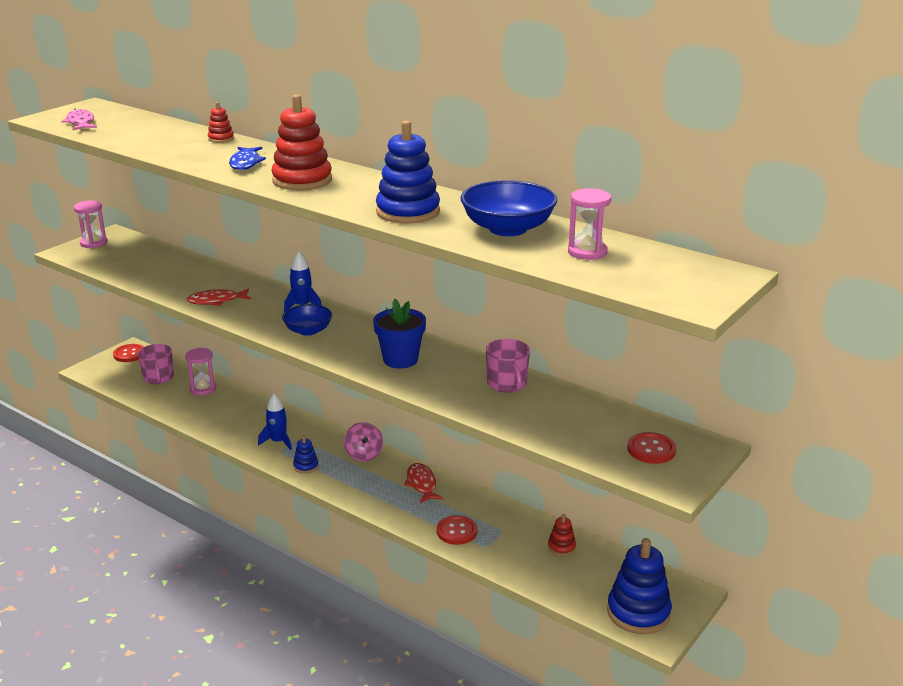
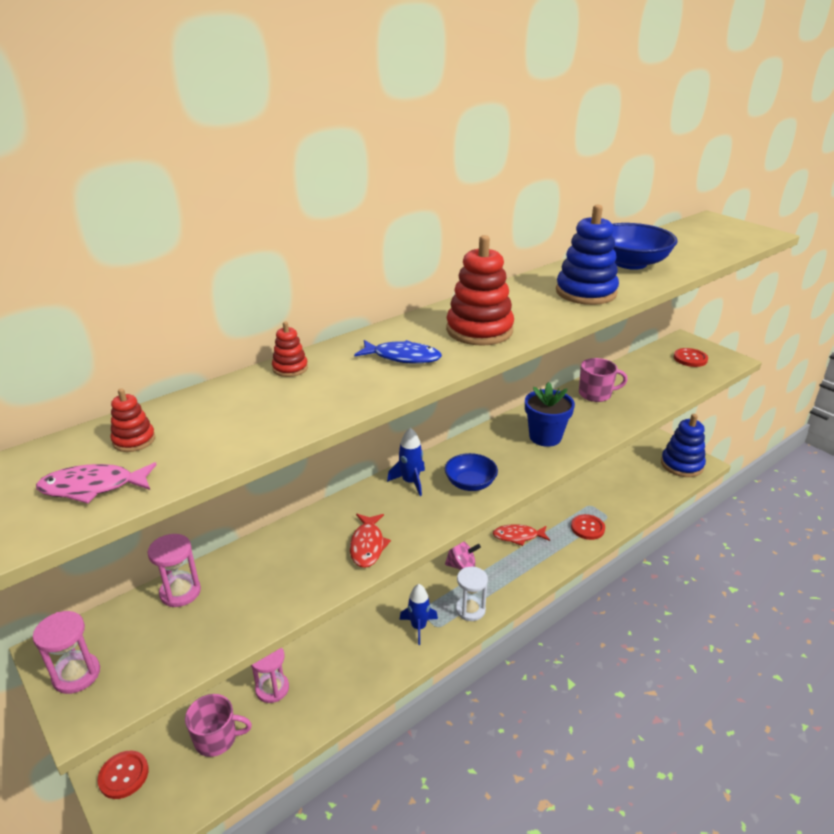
camera: 75 degrees left, 5 degrees up
(306, 466) = (470, 610): blue stacking toy -> white hourglass
(561, 547) = (611, 481): red stacking toy -> red stacking toy (134, 440)
(587, 252) = (679, 247): pink hourglass -> pink hourglass (180, 592)

